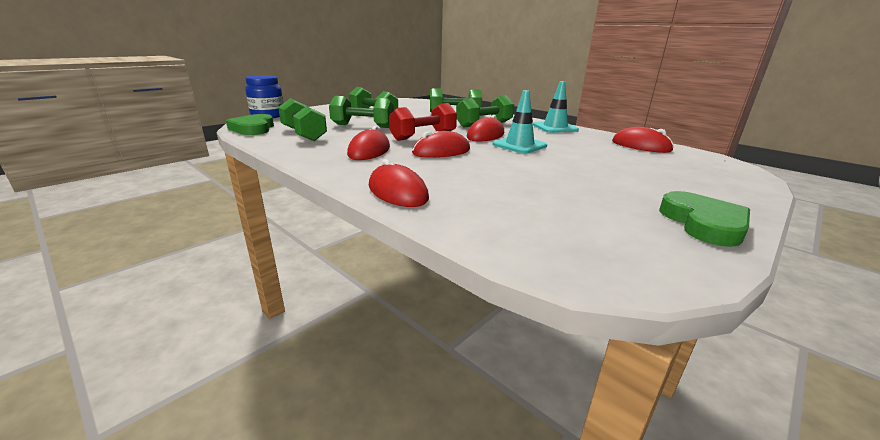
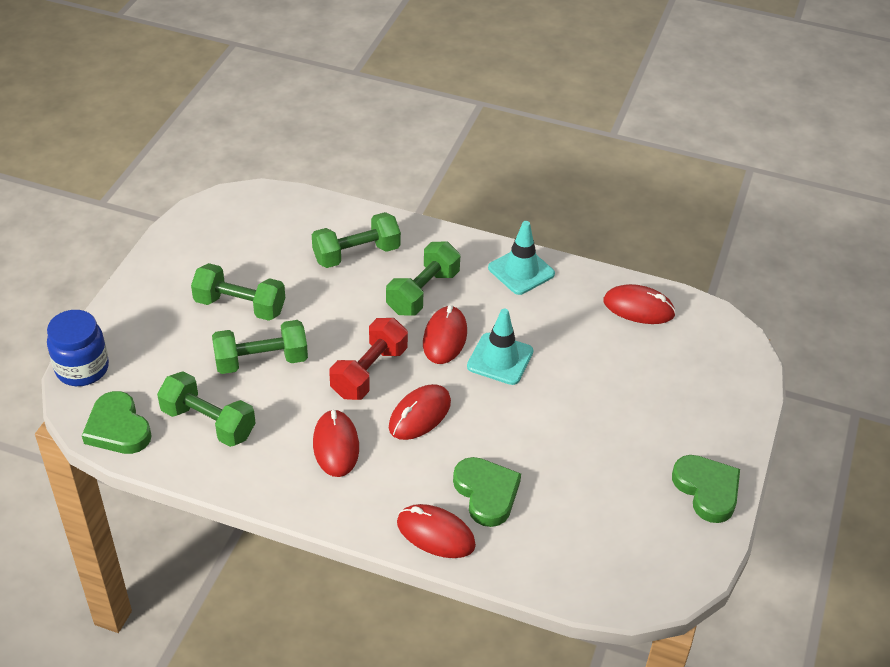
camera: 25 degrees left, 20 degrees up
(462, 184) = (486, 493): none -> green heart

